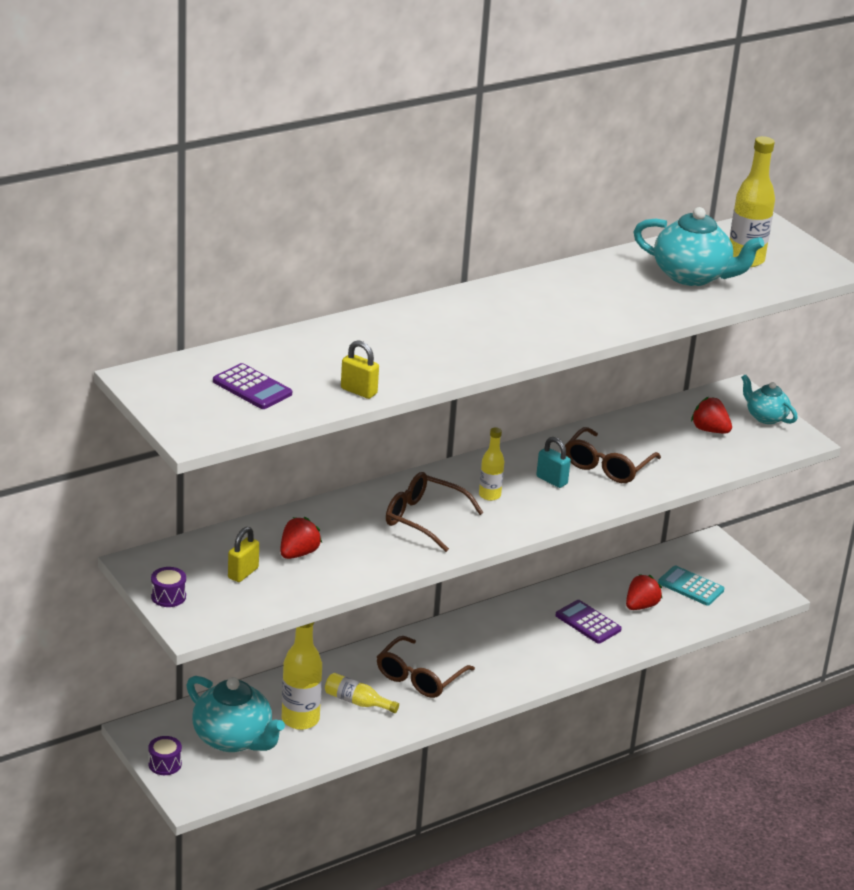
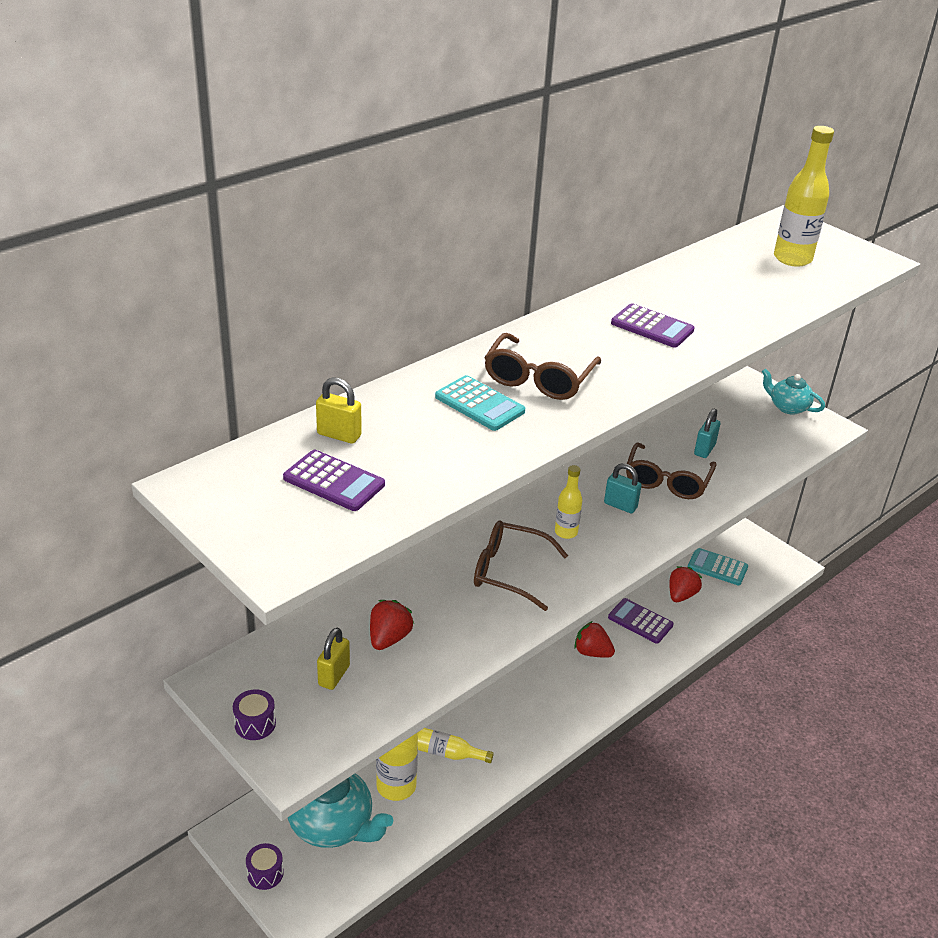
camera: 10 degrees left, 5 degrees up
(359, 391) = (462, 469): yellow padlock -> yellow padlock (339, 435)
(391, 347) = (479, 404): none -> turquoise calculator
(419, 677) = (501, 712): brown glasses -> brown glasses (538, 379)
(574, 304) = (652, 327): none -> purple calculator
(658, 444) = (704, 450): none -> turquoise padlock
(692, 276) = (752, 282): turquoise teapot -> none
(709, 430) = (744, 428): red strawberry -> red strawberry (592, 652)

